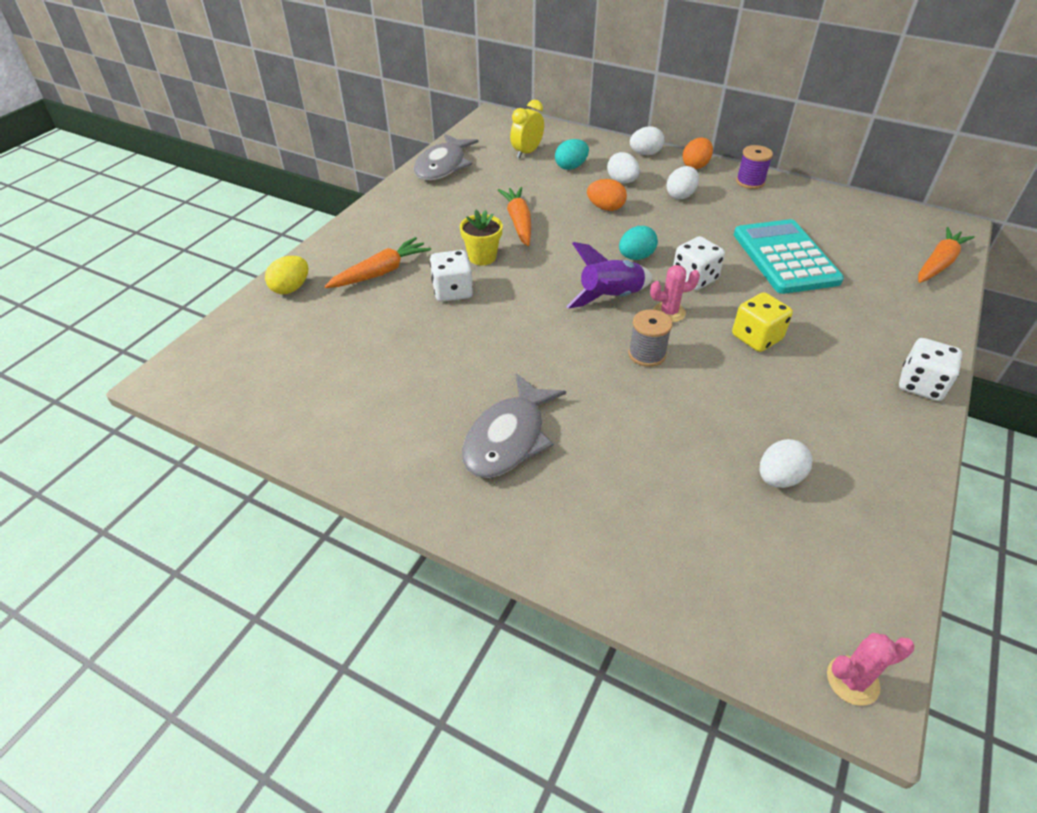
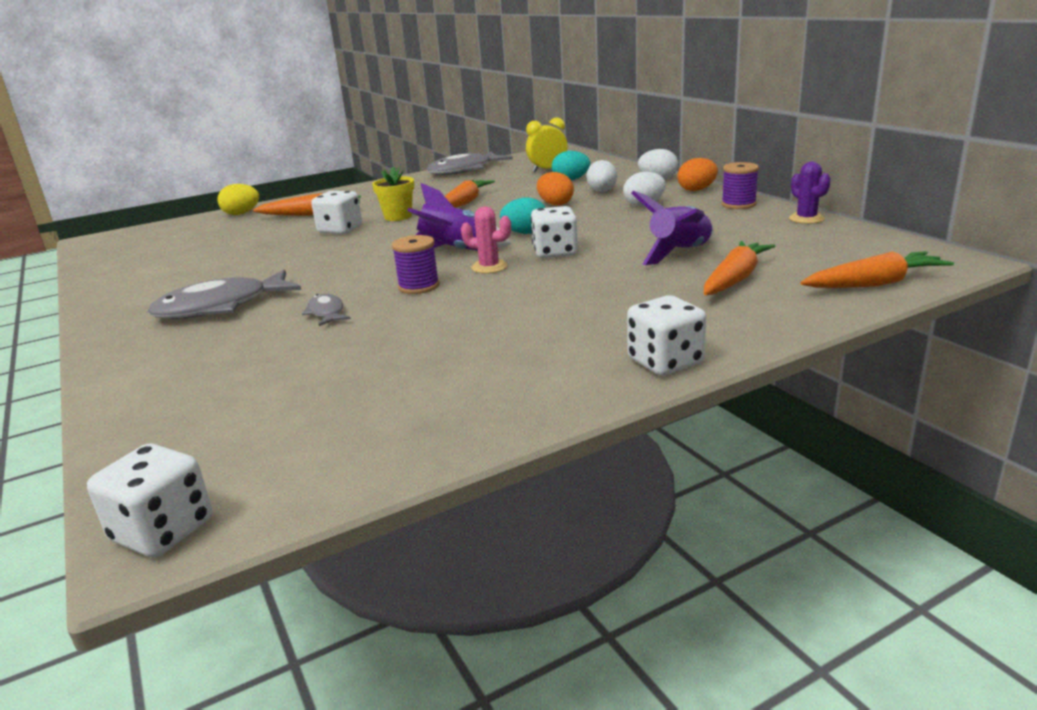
camera: 35 degrees right, 20 degrees down
(618, 412) = (326, 312): none -> grey fish
(646, 354) = (419, 286): grey spool -> purple spool
(756, 337) = (542, 296): yellow dice -> none
(779, 478) = (378, 383): white egg -> none
(785, 257) = (680, 253): turquoise calculator -> purple rocket
(817, 193) = (806, 219): none -> purple cactus
(852, 680) = (163, 531): pink cactus -> white dice
(856, 280) = (735, 279): none -> orange carrot

